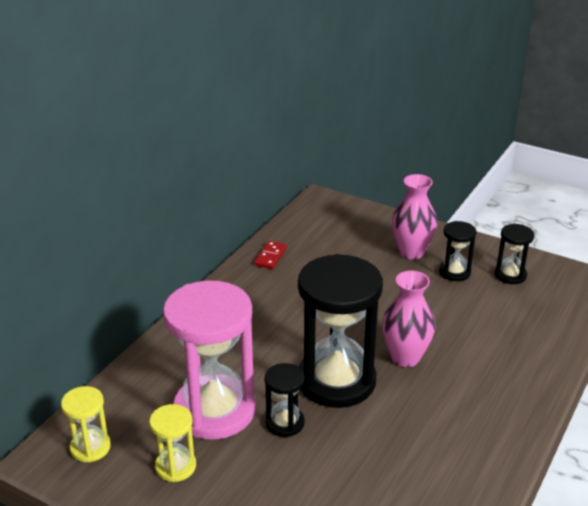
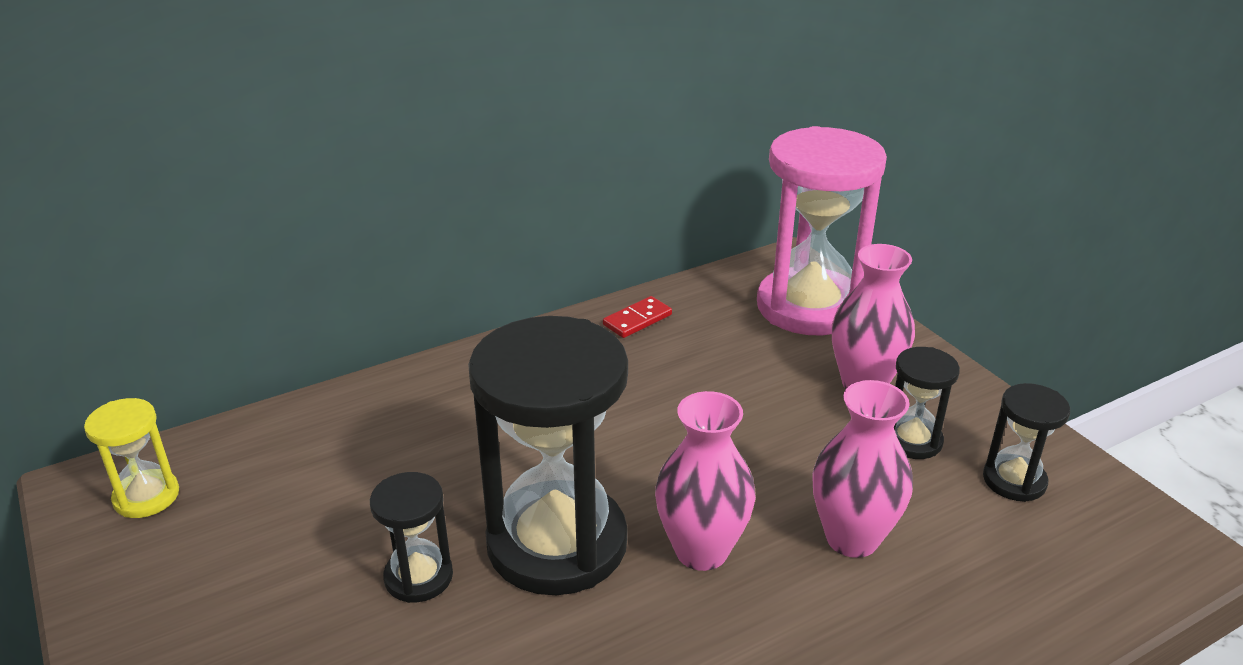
camera: 30 degrees right, 0 degrees up
(175, 466) = (213, 574): yellow hourglass -> none
(214, 410) = (344, 513): pink hourglass -> pink hourglass (809, 307)
(464, 326) = (852, 538): none -> pink vase

